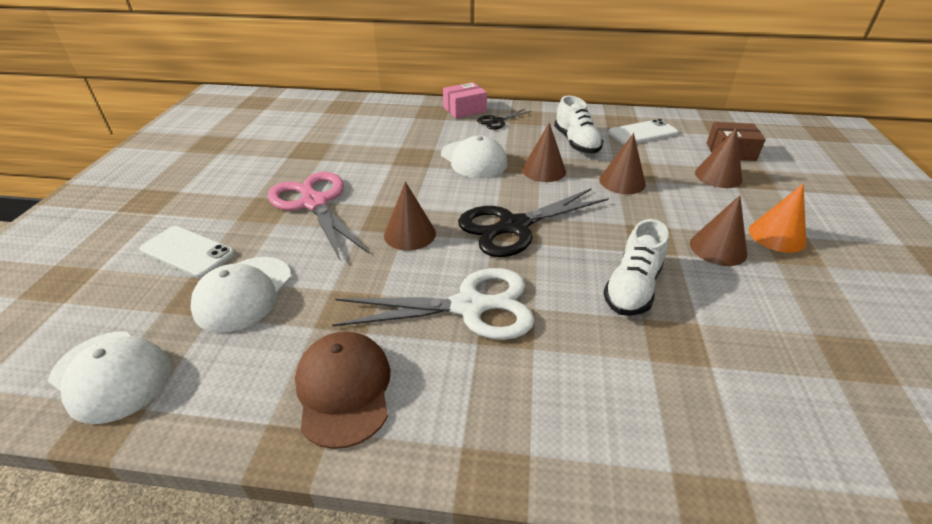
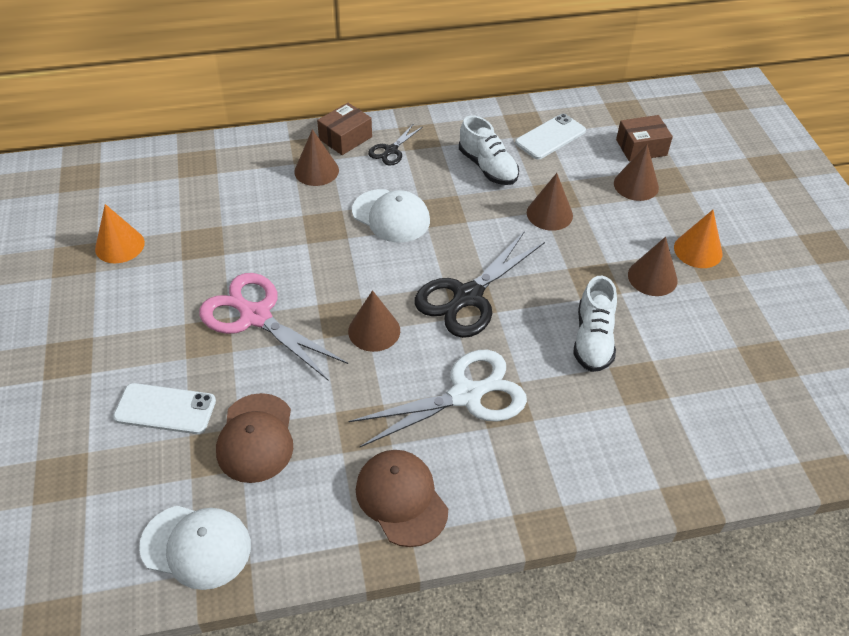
camera: 20 degrees left, 10 degrees up
(243, 293) = (256, 438): white cap -> brown cap
(249, 141) = (119, 245): none -> orange cone
(464, 109) = (345, 138): pink box -> brown box
(543, 170) = (469, 215): brown cone -> brown cone (316, 171)

